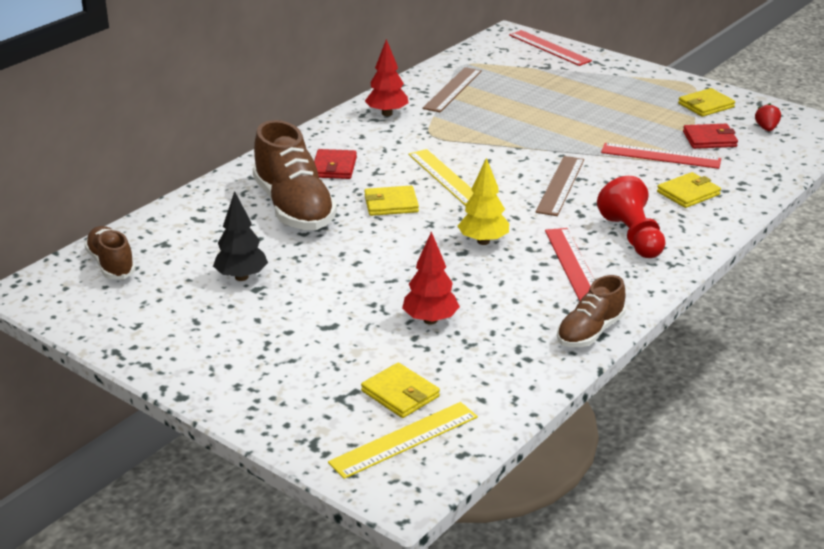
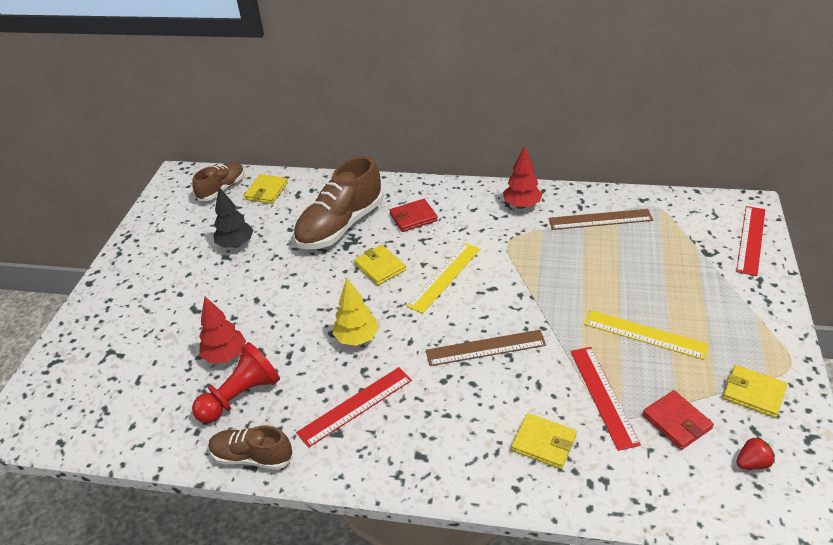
camera: 65 degrees right, 10 degrees up
(400, 394) = (124, 379): yellow wallet -> yellow wallet (266, 191)
(404, 439) = (70, 404): yellow ruler -> yellow ruler (645, 334)
(632, 237) = (428, 429): red pawn -> red pawn (241, 396)

